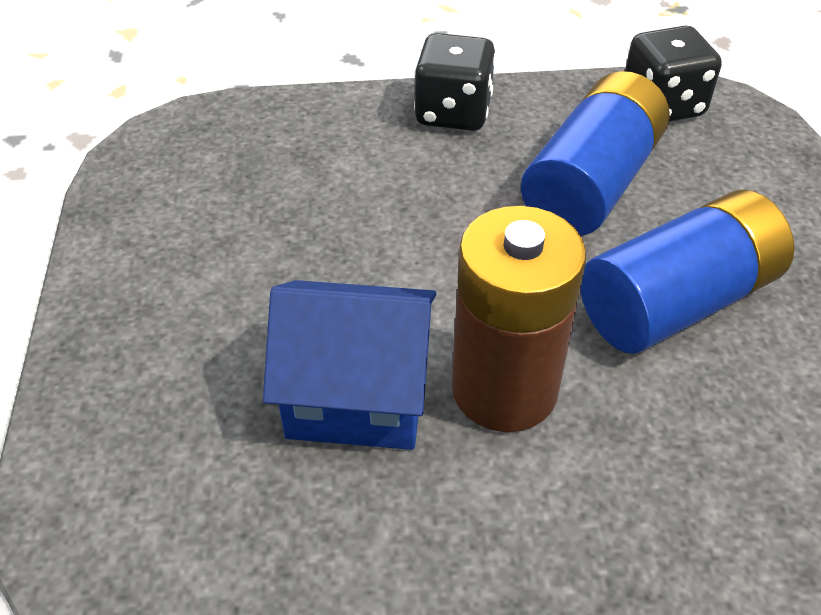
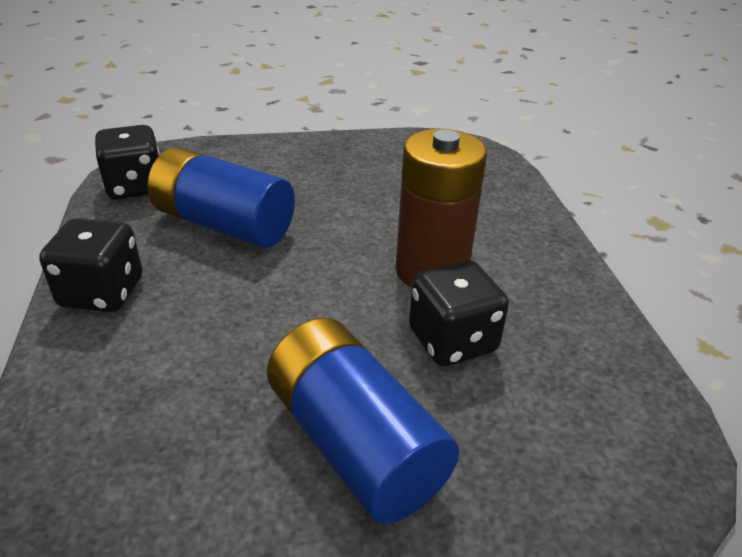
camera: 95 degrees left, 10 degrees down
(357, 395) = (452, 341): blue house -> black dice
(677, 302) = (346, 201): blue battery -> blue battery (355, 443)

